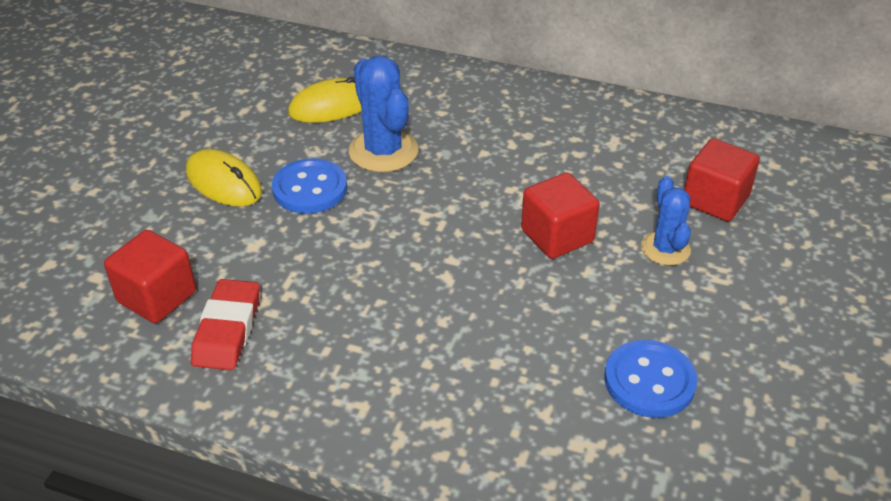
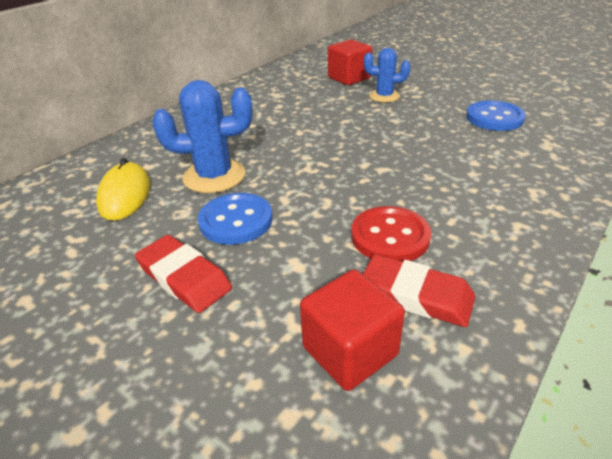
camera: 70 degrees left, 5 degrees down
(223, 183) = (184, 277): yellow mouse -> red eraser
(311, 301) = (390, 236): none -> red button
(557, 236) = (357, 124): red cube -> none

